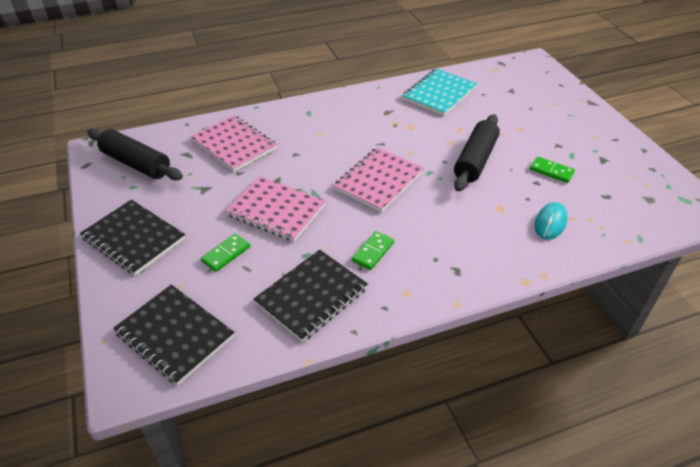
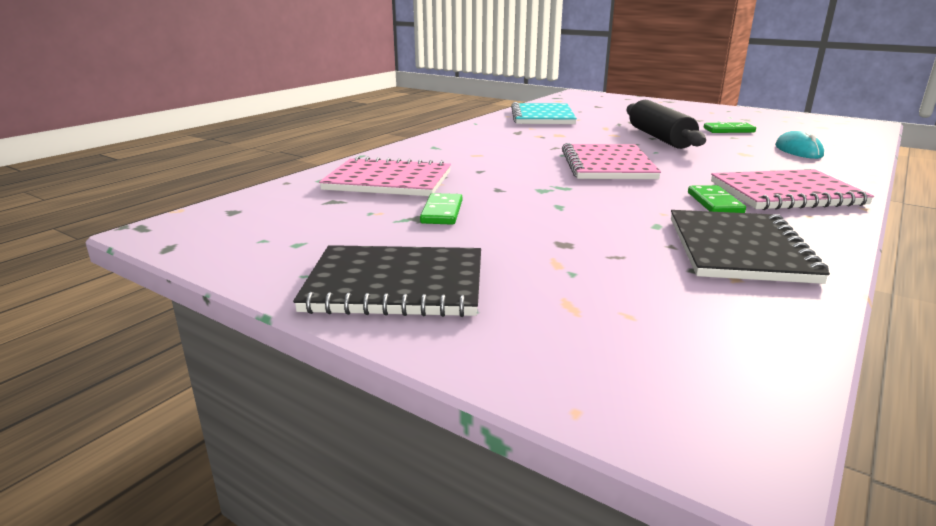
camera: 35 degrees left, 20 degrees down
(136, 164) = (264, 225): black rolling pin -> none
(175, 334) = (669, 348): black notebook -> none
(226, 254) = (564, 254): green domino -> green domino (442, 212)
(276, 210) = (547, 207): pink notebook -> pink notebook (786, 193)

